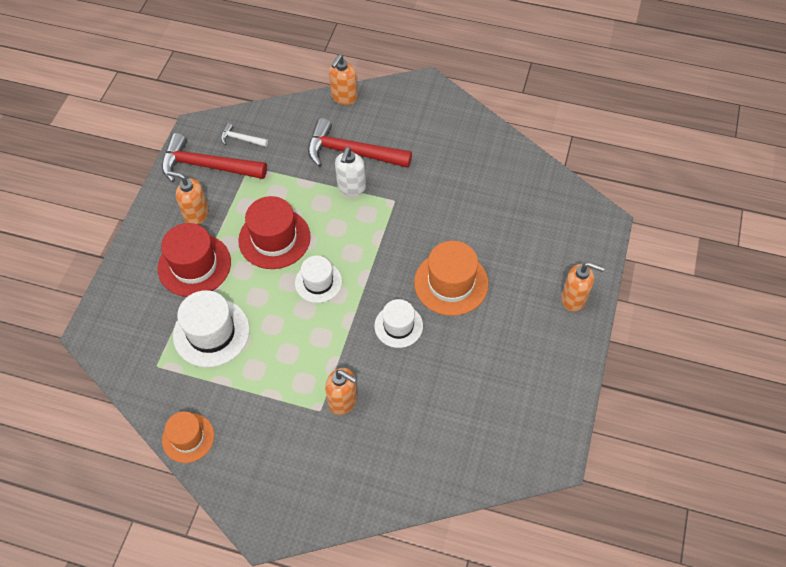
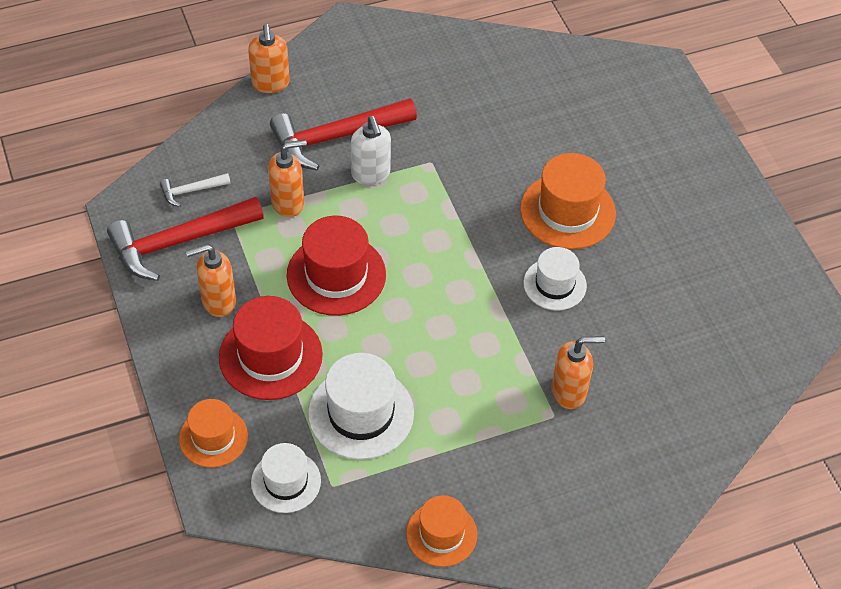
camera: 40 degrees left, 5 degrees down
(122, 294) = (213, 437): none -> orange hat
(318, 282) = (429, 291): white hat -> white hat (286, 481)
(574, 299) = (699, 157): orange soap dispenser -> orange soap dispenser (288, 203)

